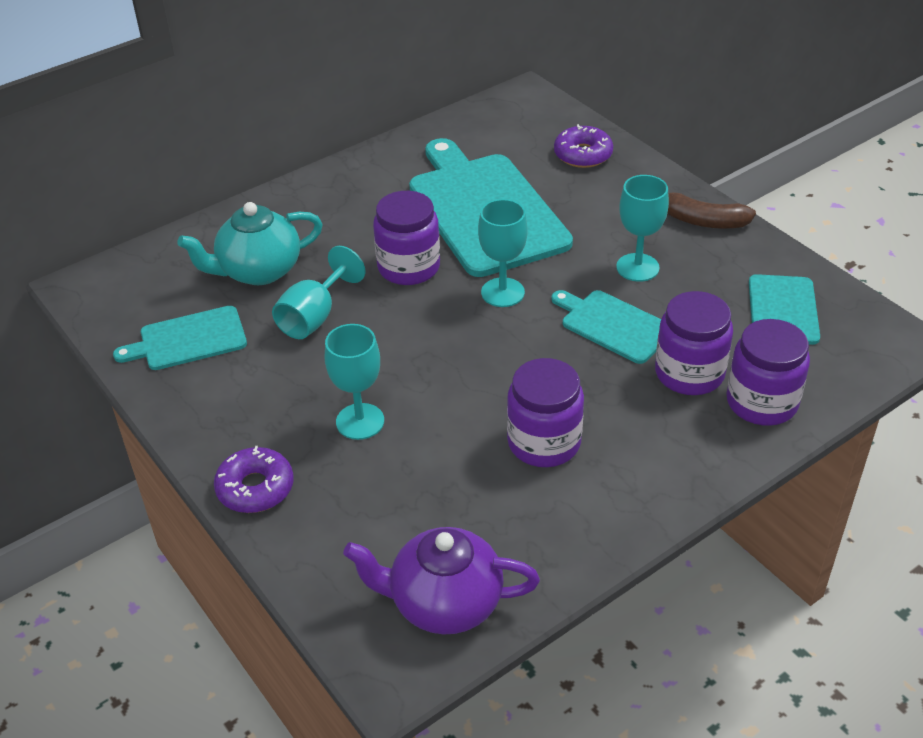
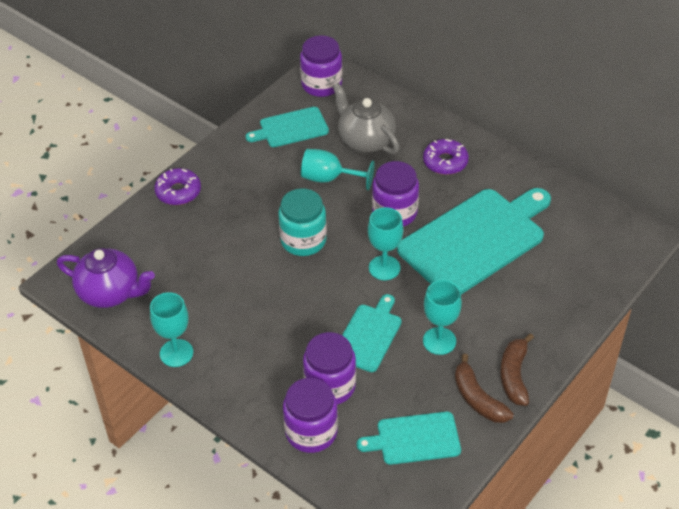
camera: 75 degrees right, 5 degrees up
(188, 340) = (291, 128): turquoise cutting board -> turquoise cutting board turned 75 degrees counterclockwise
(259, 271) = (365, 140): turquoise teapot -> grey teapot
(360, 421) = (241, 223): turquoise goblet -> turquoise goblet (176, 353)
(422, 360) = (303, 240): none -> turquoise jar
(444, 603) = (110, 292): purple teapot -> purple teapot turned 120 degrees clockwise
(544, 442) = (244, 316): purple jar -> purple jar (321, 85)
(583, 154) = (574, 286): purple donut -> purple donut (445, 162)
(731, 254) = (477, 398): none -> brown banana

